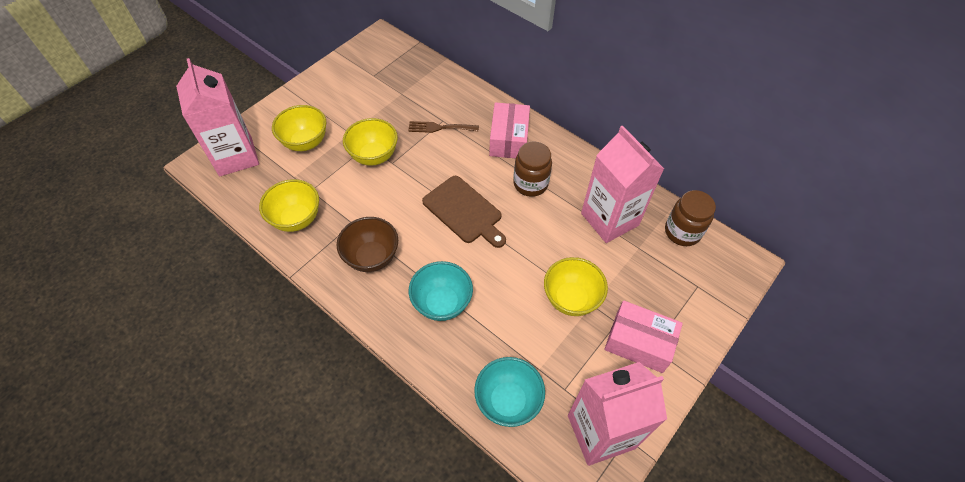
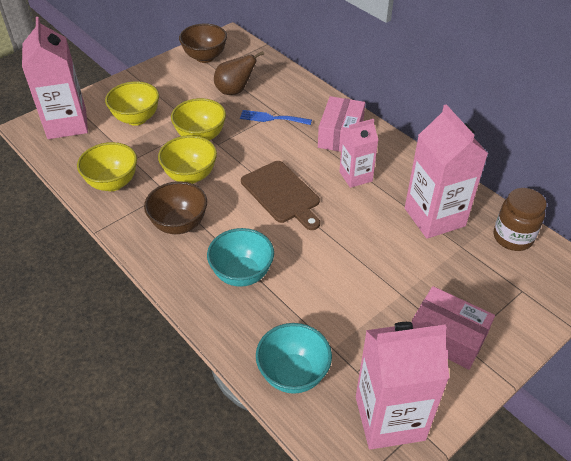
camera: 10 degrees right, 10 degrees down
(360, 63) = (205, 57): none -> brown bowl
(397, 100) = (235, 91): none -> brown pear
(439, 128) = (272, 118): brown fork -> blue fork
(530, 184) = (355, 176): brown jar -> pink carton
(571, 299) = (379, 286): yellow bowl -> yellow bowl (190, 176)

